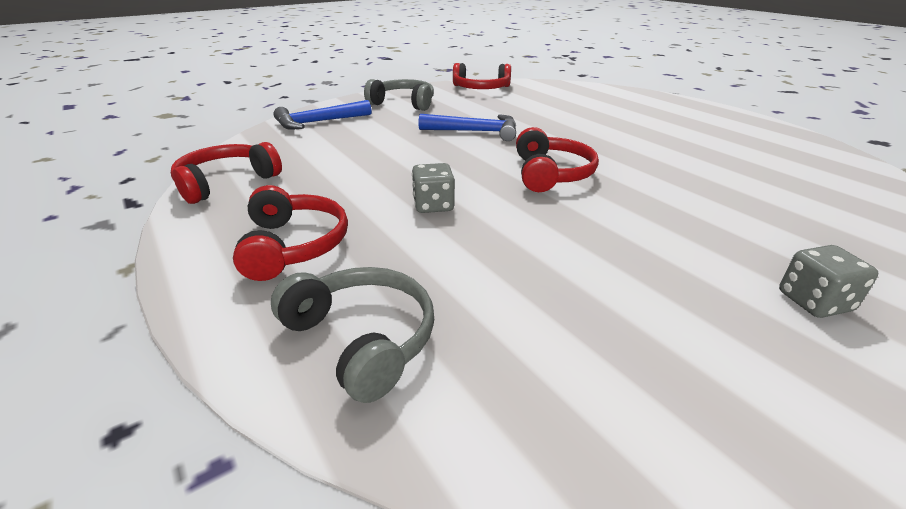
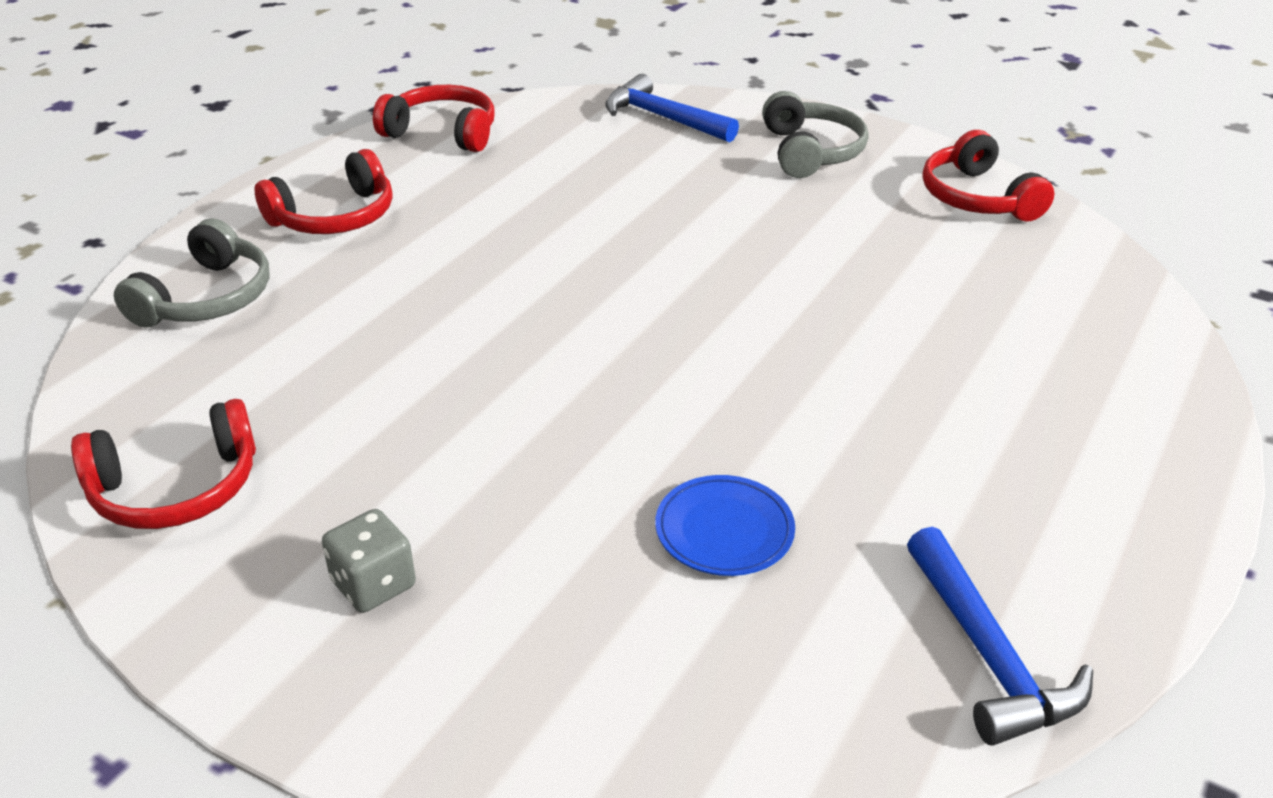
camera: 65 degrees right, 5 degrees up
(433, 205) = (466, 270): grey dice -> none
(475, 132) = (739, 242): blue hammer -> blue hammer (987, 654)
(551, 174) = (625, 338): red headphones -> red headphones (176, 488)
(738, 183) = (724, 530): none -> blue plate

